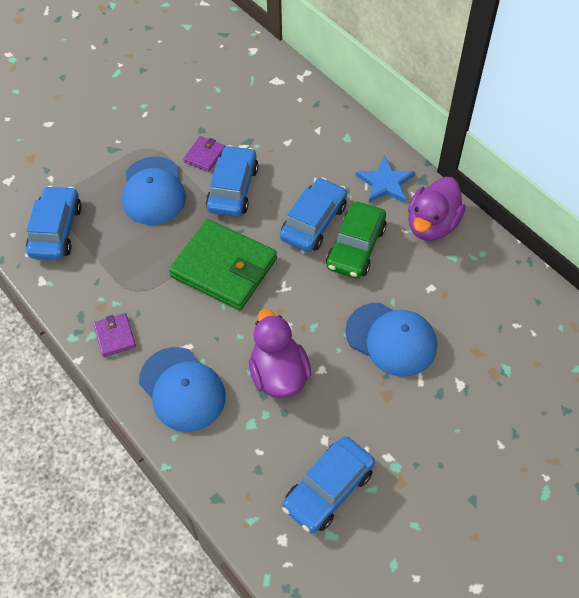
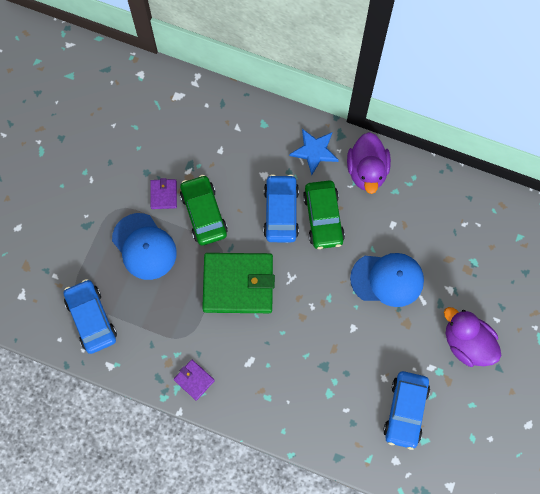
camera: 30 degrees left, 15 degrees up
(182, 389) = (267, 394): blue cap -> none
(233, 189) = (204, 213): blue car -> green car
(278, 374) = (326, 347): purple duck -> purple duck (467, 343)

